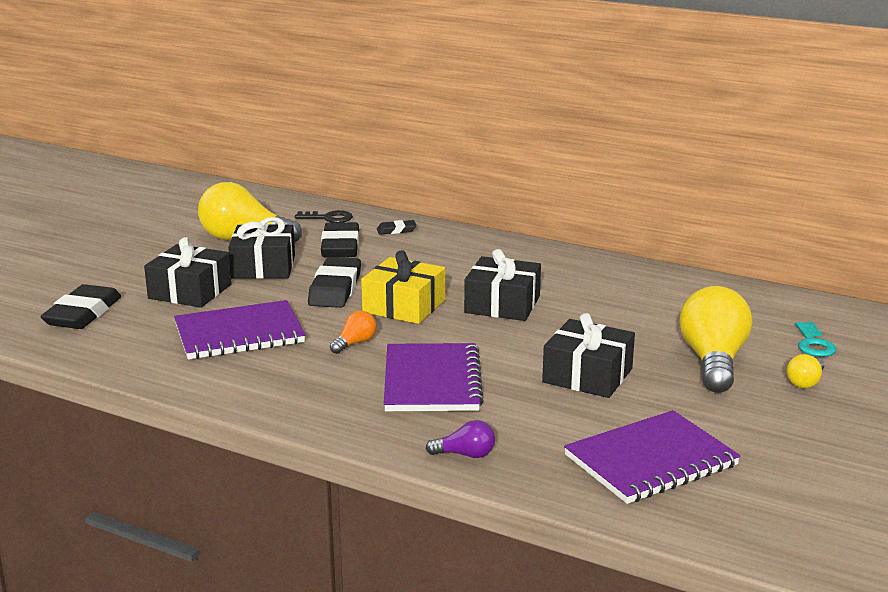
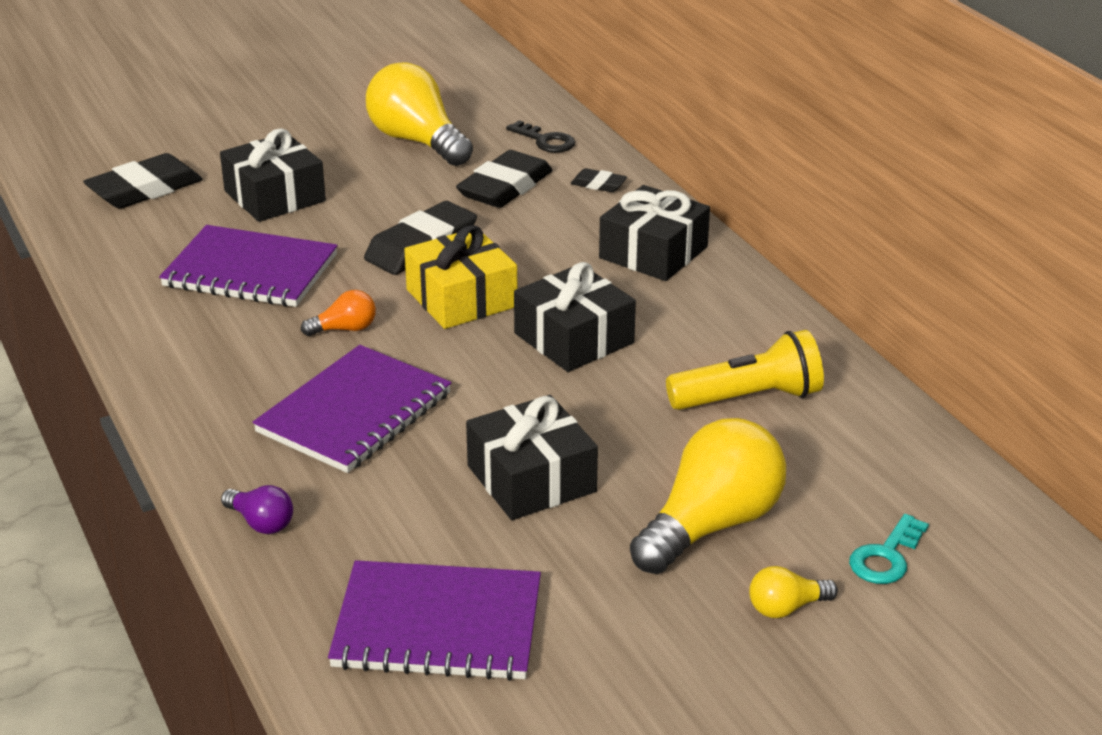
camera: 35 degrees right, 10 degrees up
(263, 267) = (387, 188): black gift -> black gift (653, 252)
(640, 301) = (748, 398): none -> yellow flashlight

